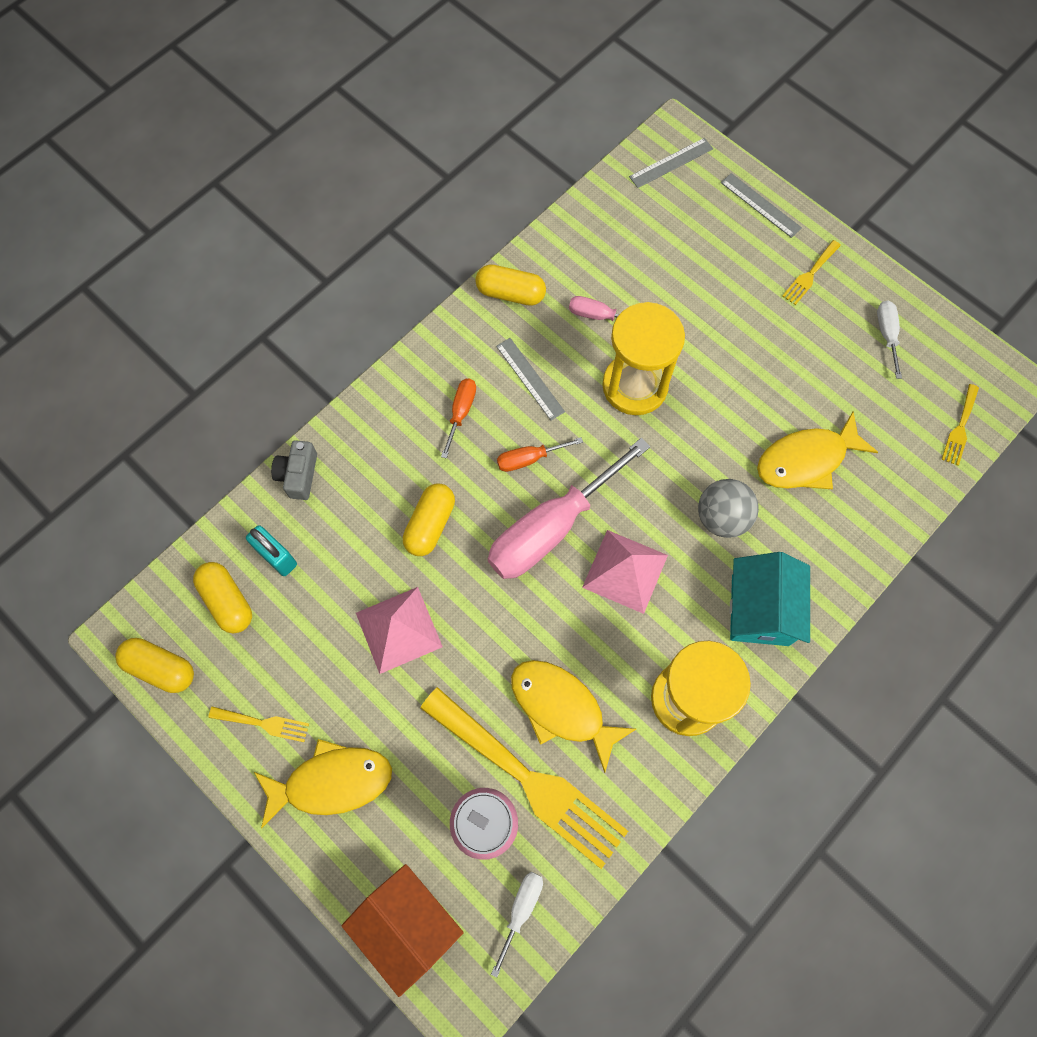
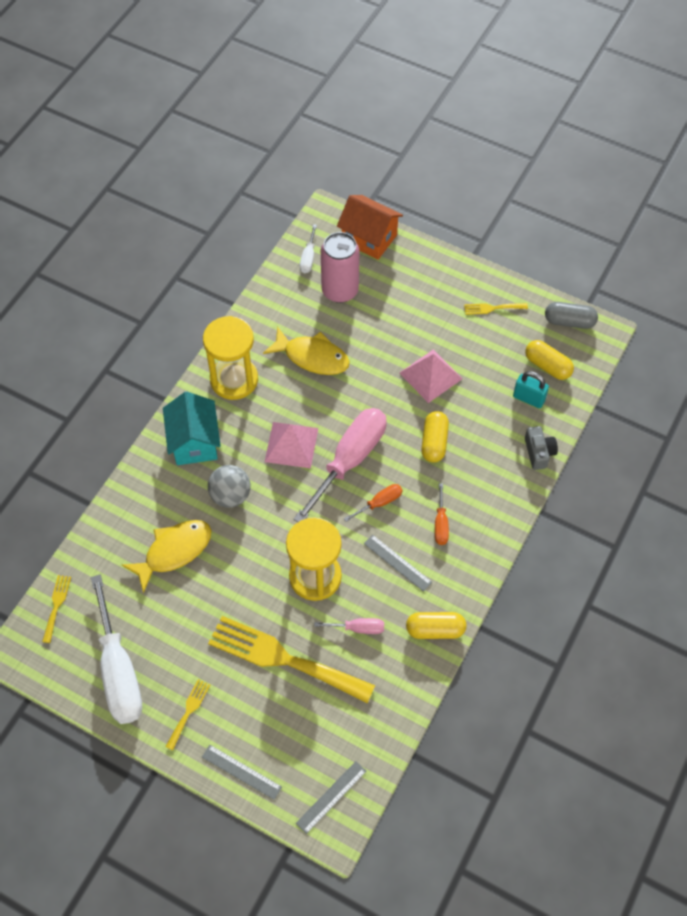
camera: 165 degrees right, 10 degrees down
(161, 668) = (569, 321): yellow capsule -> grey capsule
(332, 782) = (438, 290): yellow fish -> none
(529, 780) = (321, 316): yellow fork -> yellow fork (283, 659)
(886, 335) = (119, 671): white screwdriver -> white screwdriver, size x2.23

